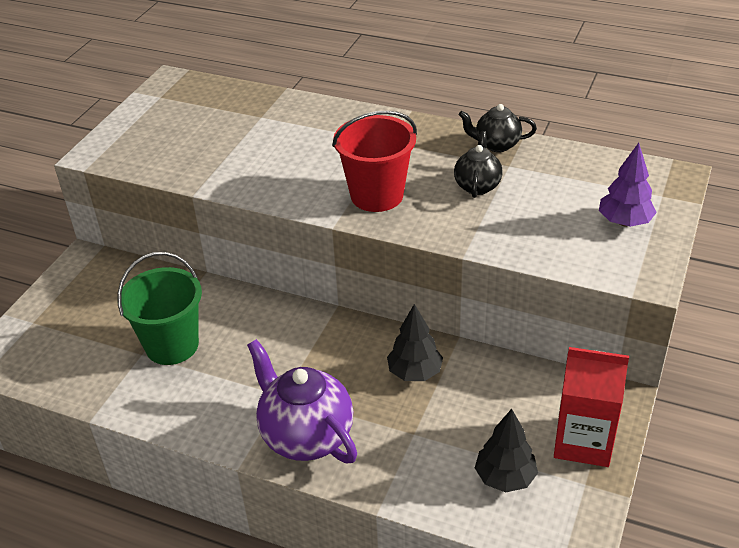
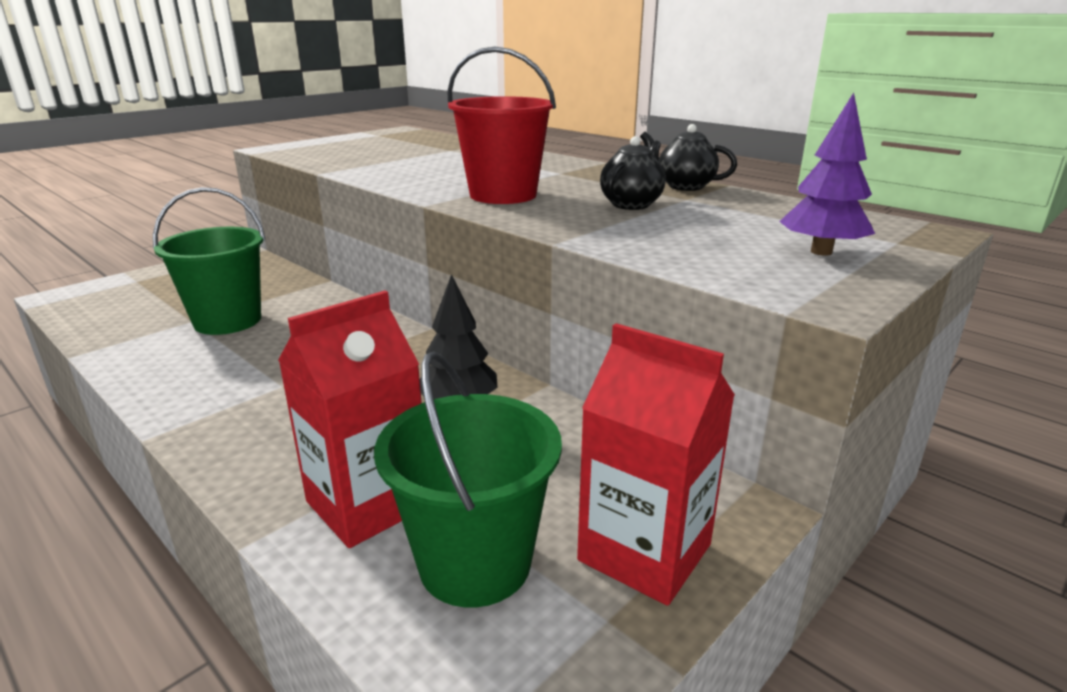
camera: 20 degrees right, 15 degrees down
(306, 436) = (259, 429): purple teapot -> none
(421, 463) = (368, 504): none -> red carton
(505, 478) = (475, 563): black tree -> green bucket

